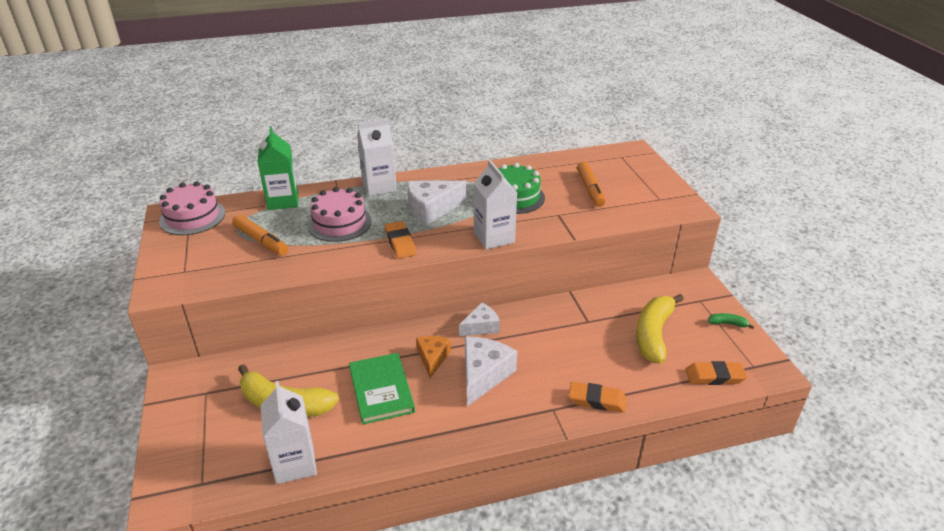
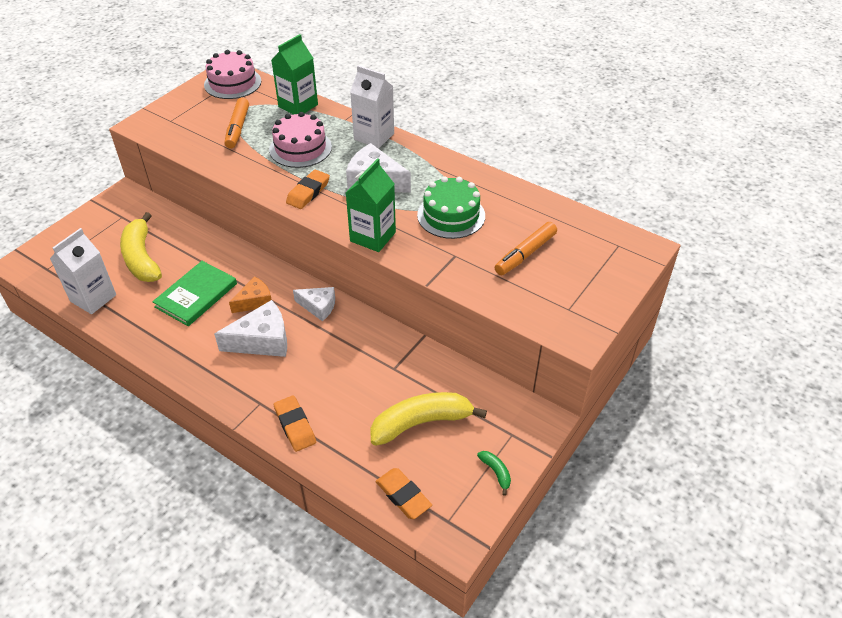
camera: 50 degrees right, 10 degrees up
(494, 237) = (373, 237): white carton -> green carton

